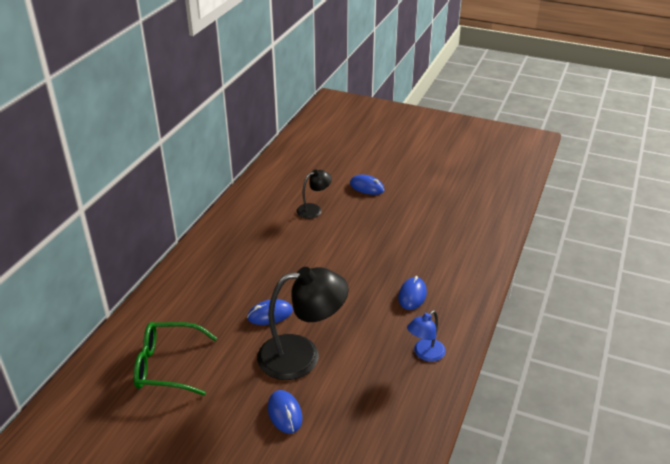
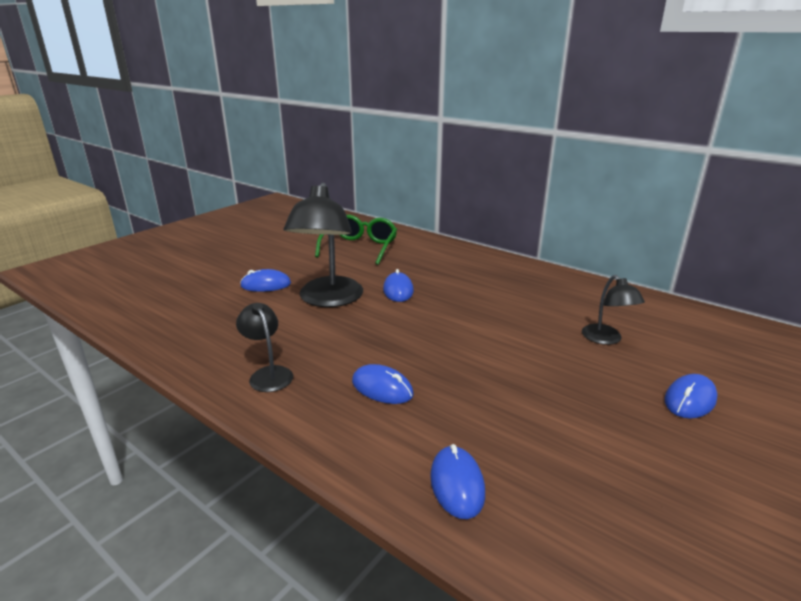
camera: 105 degrees right, 10 degrees down
(425, 354) = (268, 374): blue lamp -> black lamp
(471, 256) = (457, 484): none -> blue mouse

